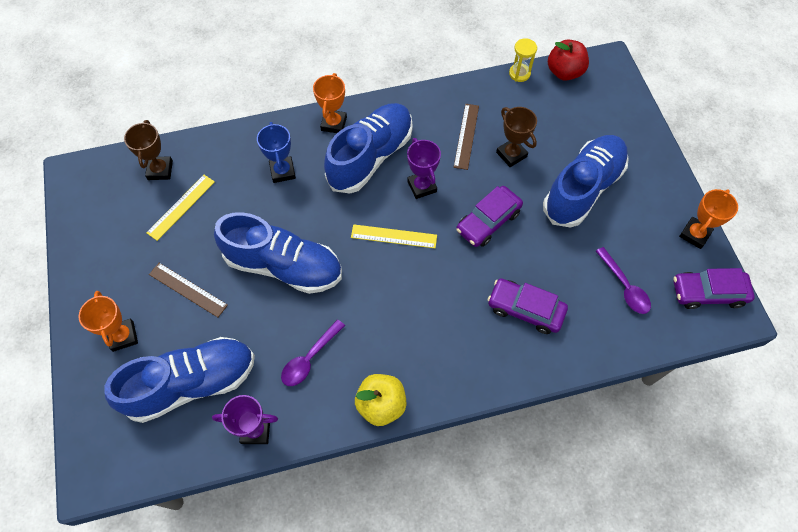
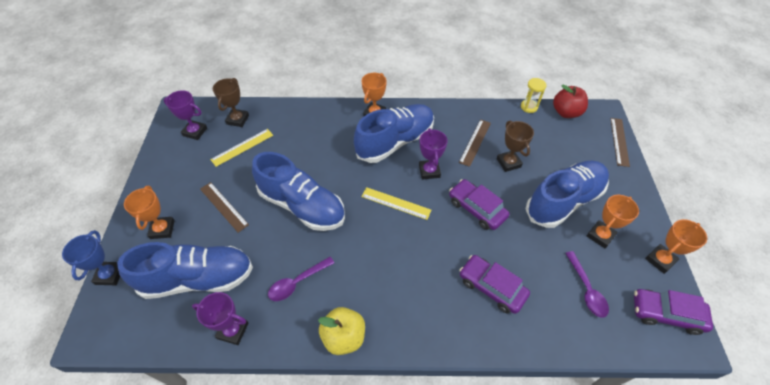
camera: 15 degrees right, 10 degrees down
(110, 199) = (195, 132): none -> purple trophy
(283, 171) = (325, 138): blue trophy -> blue trophy (110, 275)
(488, 221) = (476, 209): purple car -> purple car turned 75 degrees clockwise
(629, 221) = (600, 236): none -> orange trophy
(631, 98) = (619, 141): none -> brown ruler

